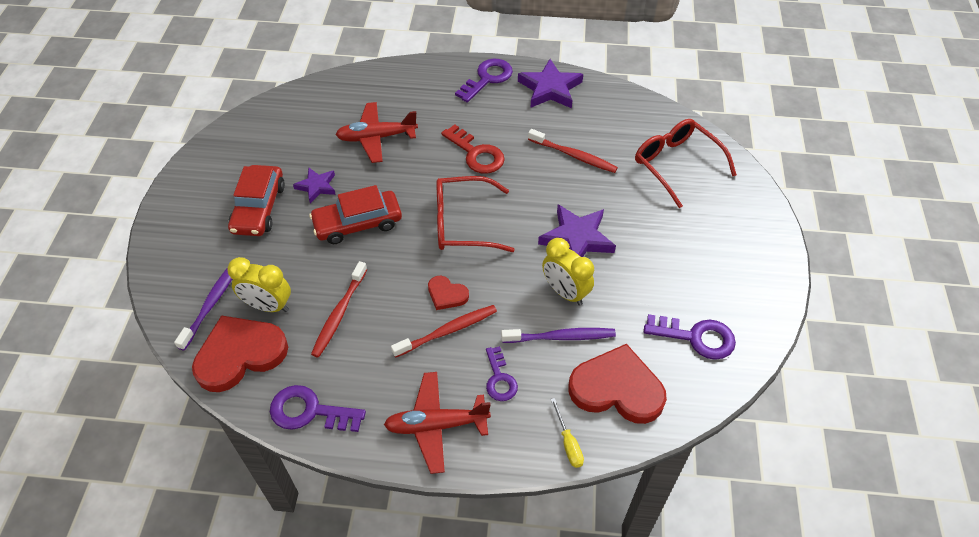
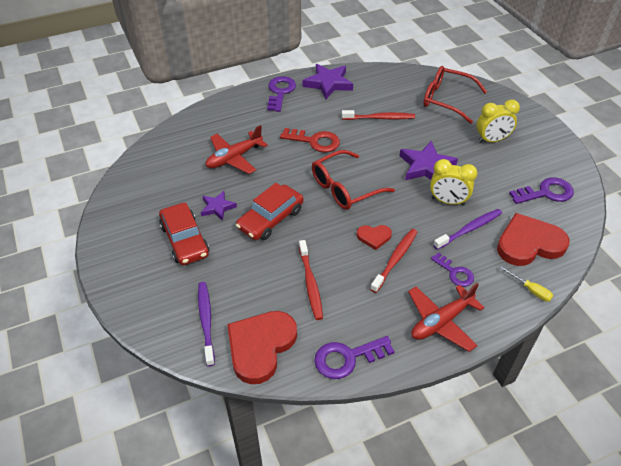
camera: 30 degrees left, 5 degrees down
(268, 306) = (252, 303): yellow clock -> yellow clock (491, 140)

